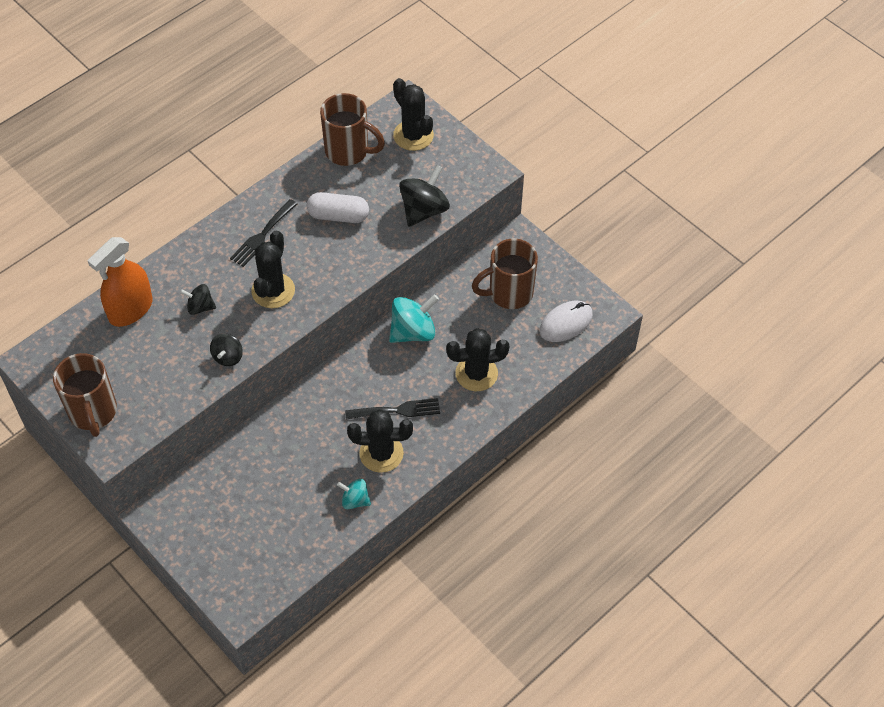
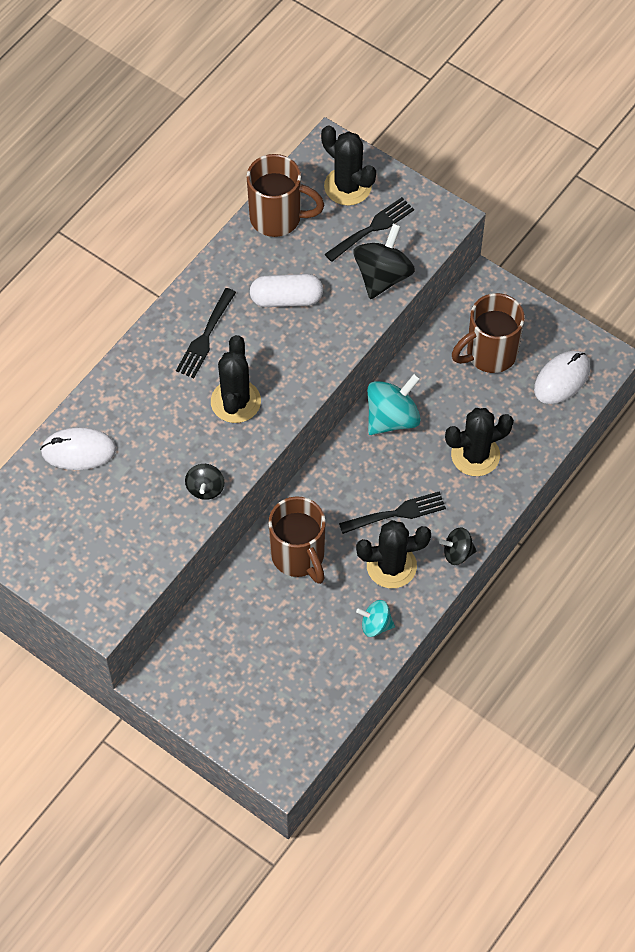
camera: 10 degrees left, 5 degrees up
(93, 412) = (70, 579): brown mug -> brown mug (298, 556)
(130, 309) = (78, 451): orange spray bottle -> white mouse
(200, 307) = (157, 435): black spinning top -> black spinning top (457, 553)
(425, 171) = (372, 228): none -> black fork

